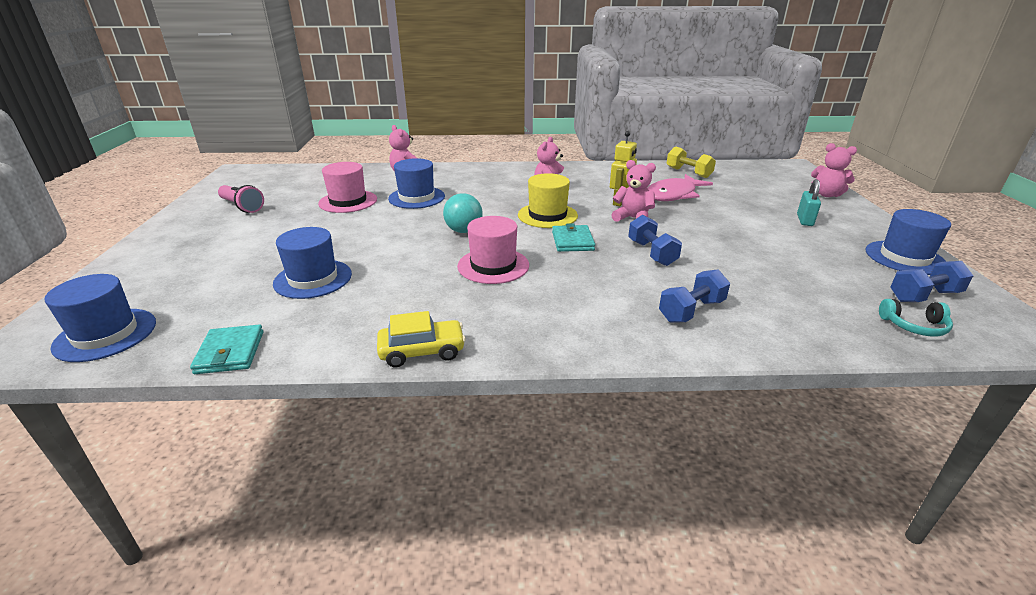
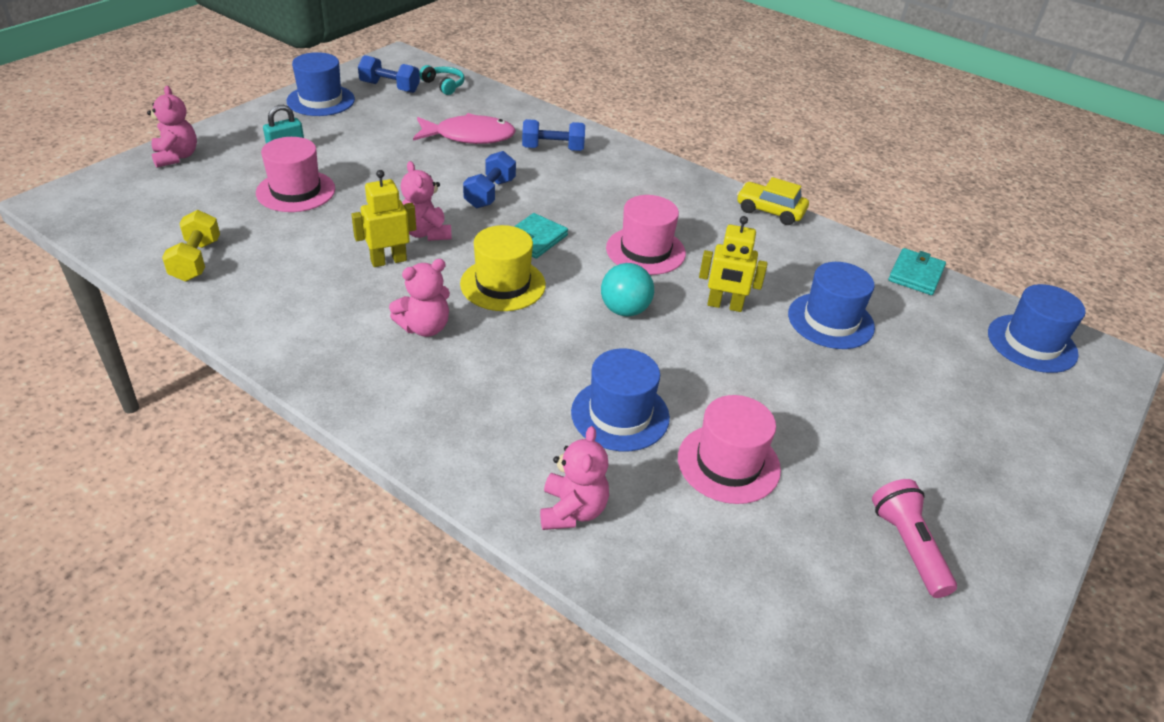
camera: 145 degrees left, 10 degrees up
(401, 257) = (724, 305): none -> yellow robot
(673, 195) = (311, 238): pink fish -> pink fish (469, 136)
(737, 207) = (296, 191): none -> pink hat

